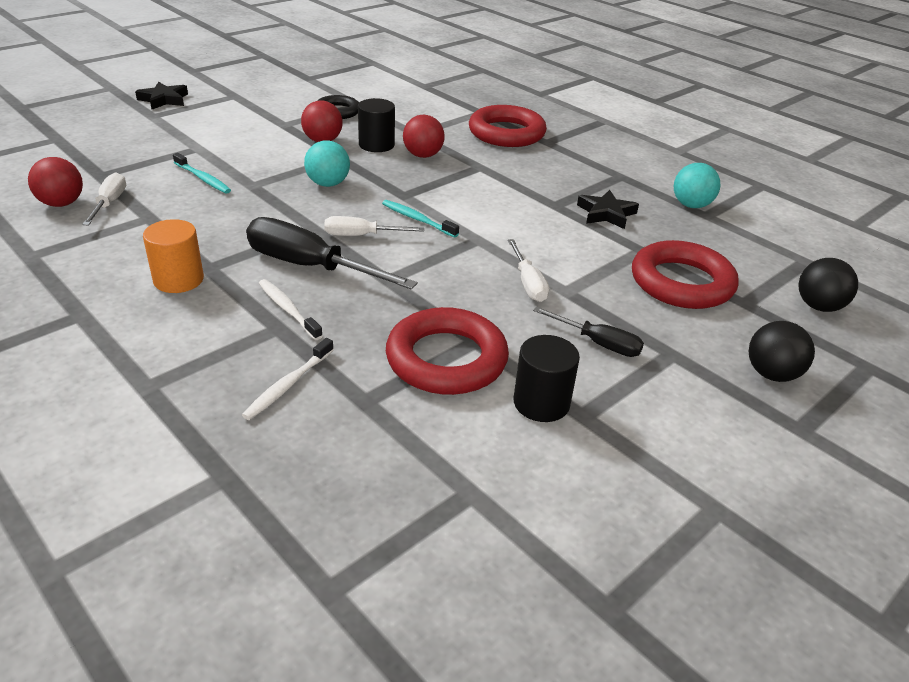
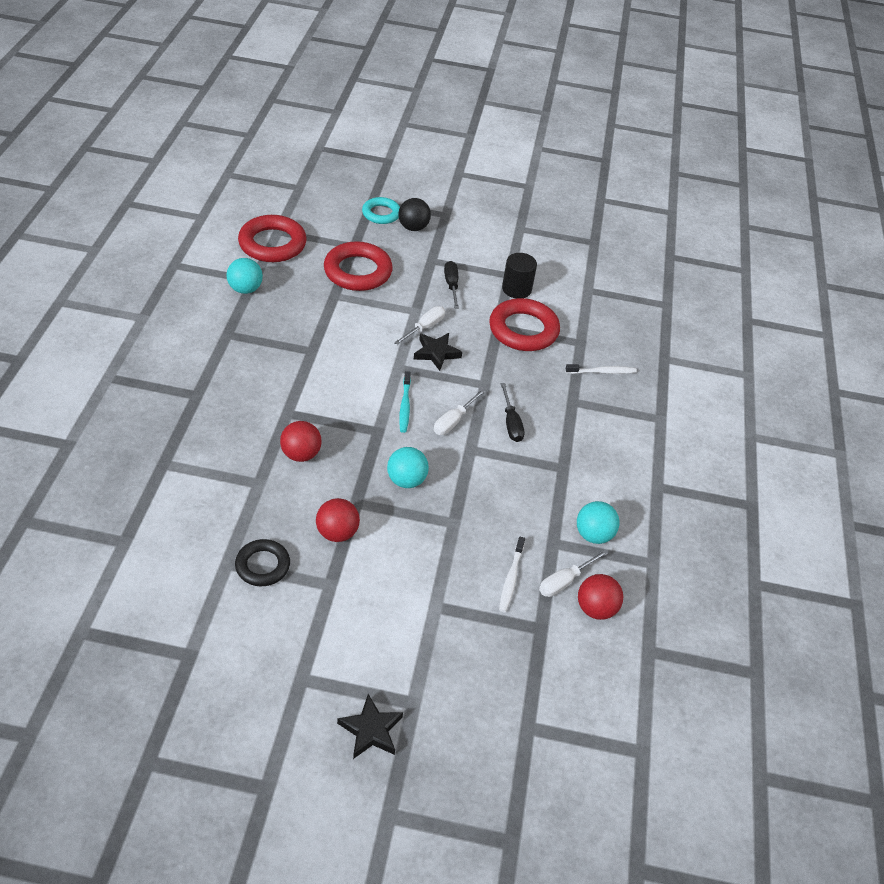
camera: 130 degrees left, 10 degrees up
(115, 241) = (593, 535): none -> turquoise ball
(178, 280) = (588, 471): orange cylinder -> none
(203, 179) = (477, 558): turquoise toothbrush -> none
(288, 309) = (556, 407): white toothbrush -> white toothbrush (511, 578)
(310, 267) = (511, 423): black screwdriver -> black screwdriver, size x0.56
(361, 236) = (453, 421): white screwdriver -> white screwdriver turned 75 degrees clockwise
(376, 145) = (309, 493): black cylinder -> none
(506, 133) = (201, 425): red ring -> red ring (272, 244)
(606, 214) = (300, 323): black star -> black star (436, 353)
(818, 306) = (330, 221): black ball -> none
(825, 359) = (381, 214): none -> turquoise ring

